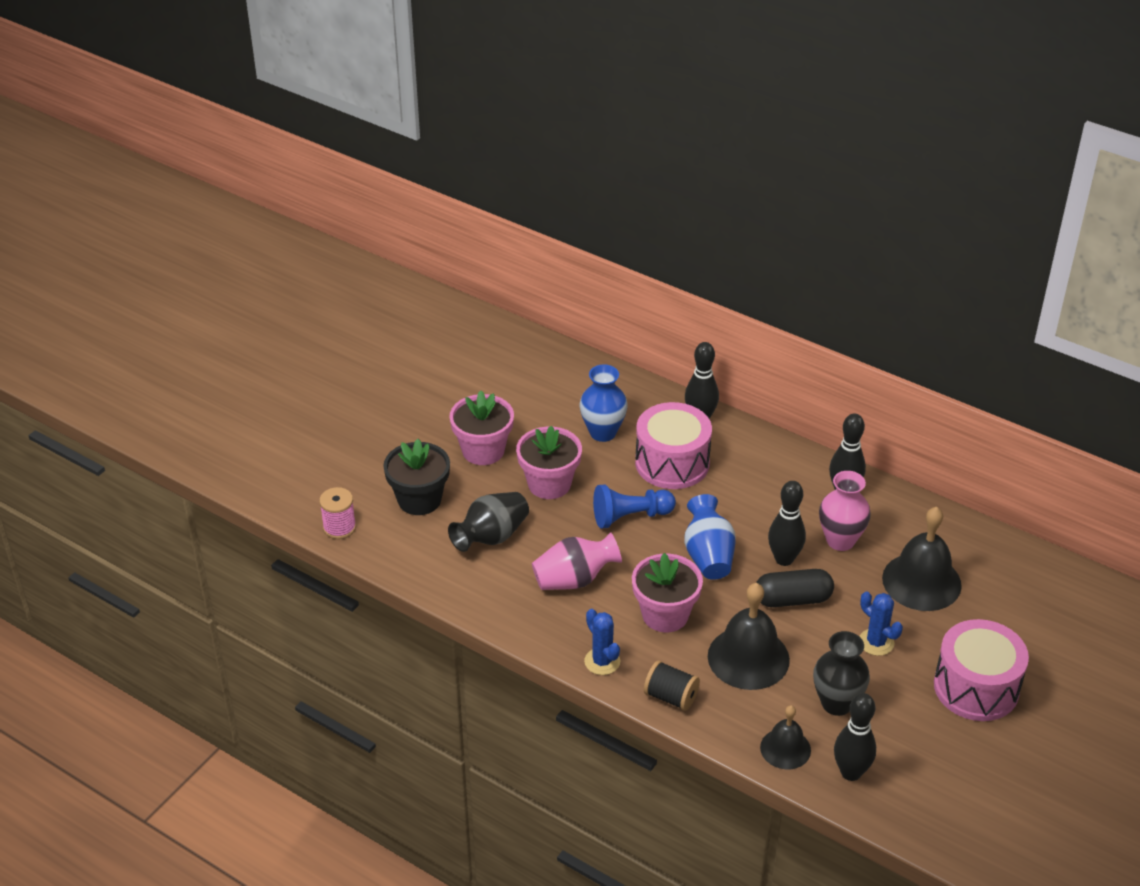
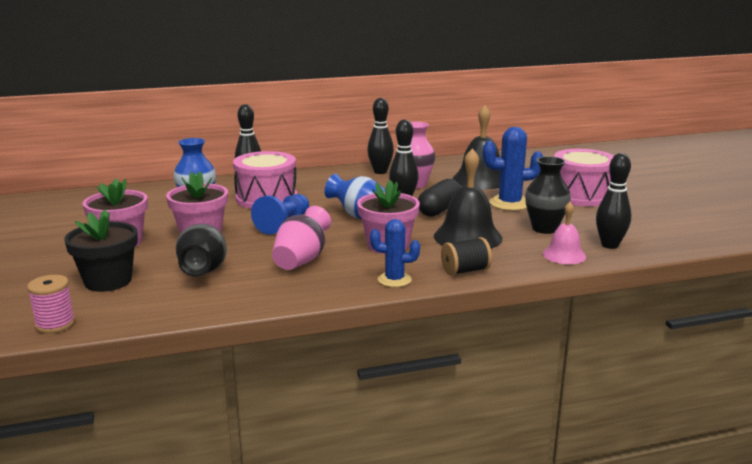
camera: 50 degrees left, 20 degrees down
(785, 748) = (564, 255): black bell -> pink bell
(876, 642) = (509, 203): blue cactus -> blue cactus, size x1.53

